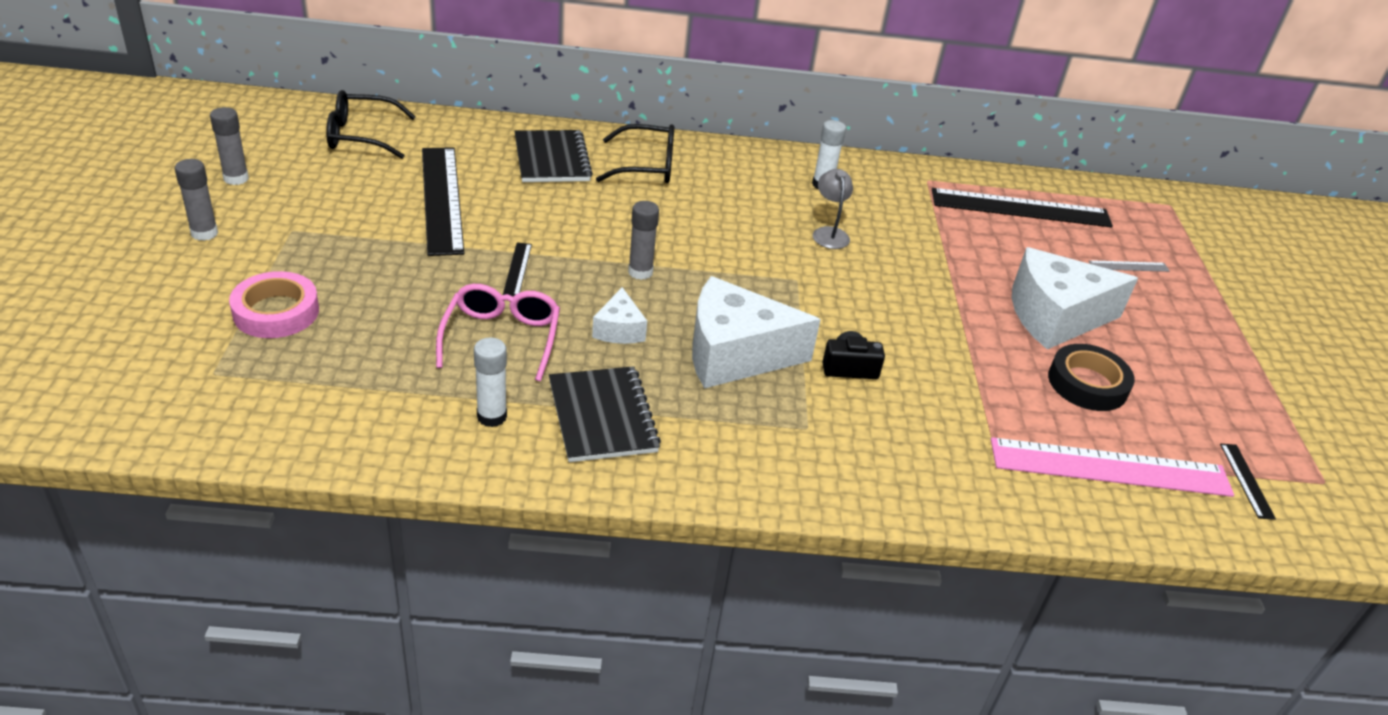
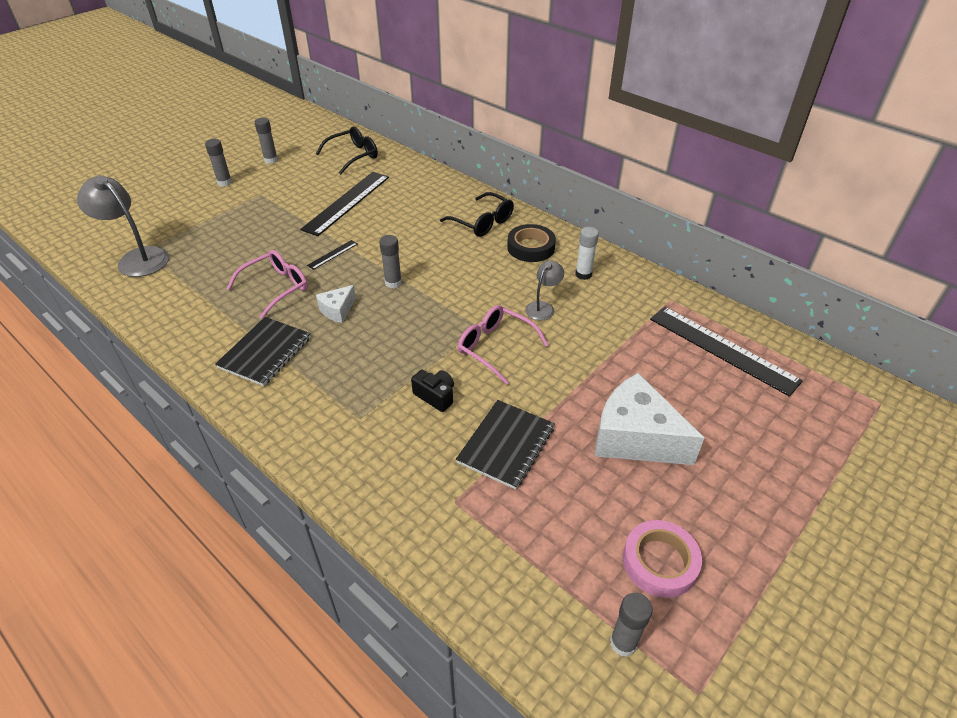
camera: 45 degrees right, 5 degrees up
(220, 388) = (137, 258): none -> grey lamp
(276, 312) = (202, 231): pink tape -> pink tape (659, 562)
(361, 136) = (353, 156): black glasses -> black glasses turned 105 degrees clockwise
(492, 416) = (218, 326): white glue stick -> none
(552, 159) = (433, 200): black notebook -> black notebook (506, 445)
(735, 354) = (379, 354): white cheese -> none
(838, 293) = (495, 347): none -> pink glasses
(1087, 384) = (591, 496): black tape -> black tape (531, 247)
(1110, 467) = (522, 561): pink ruler -> none
(1128, 266) = (760, 432): grey ruler -> none
(1246, 480) = (623, 643): black ruler -> grey glue stick

